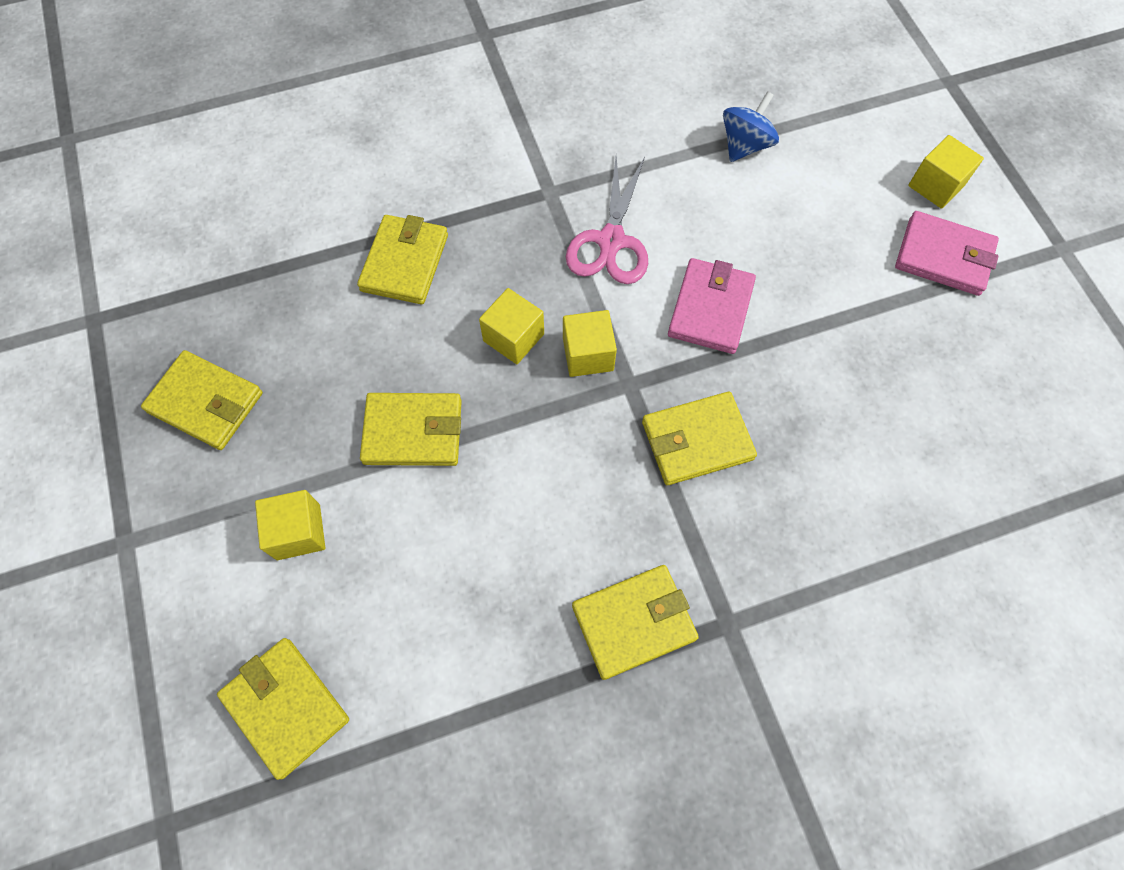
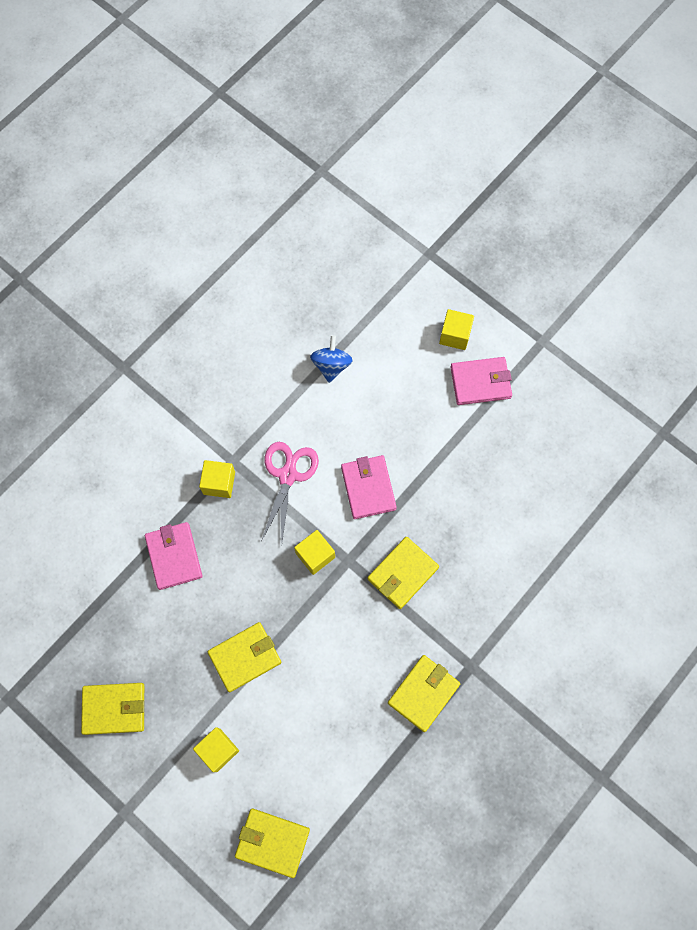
camera: 30 degrees left, 5 degrees up
(404, 263) = (174, 556): yellow wallet -> pink wallet
(513, 337) = (267, 568): yellow cube -> yellow cube (219, 483)
(611, 241) = (288, 475): pink scissors -> pink scissors turned 150 degrees counterclockwise

